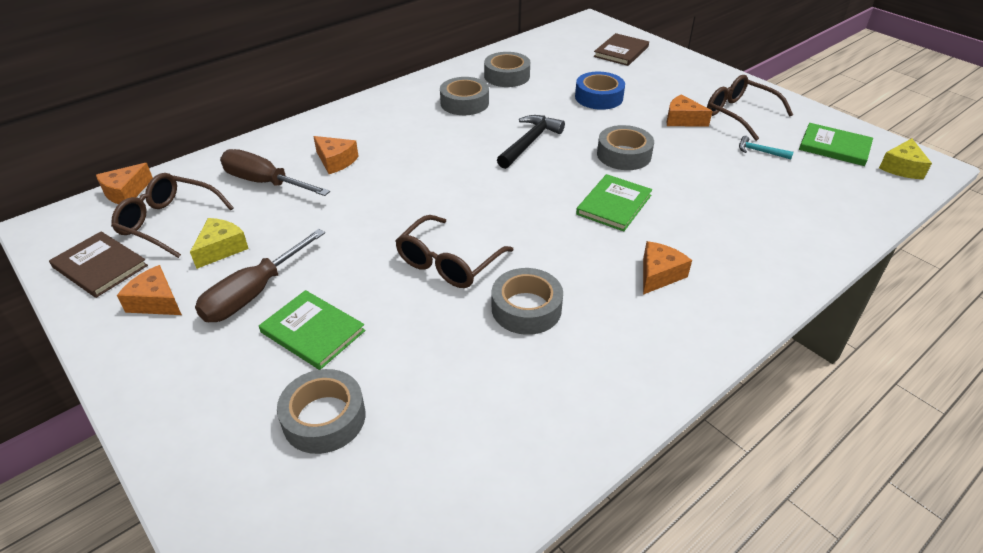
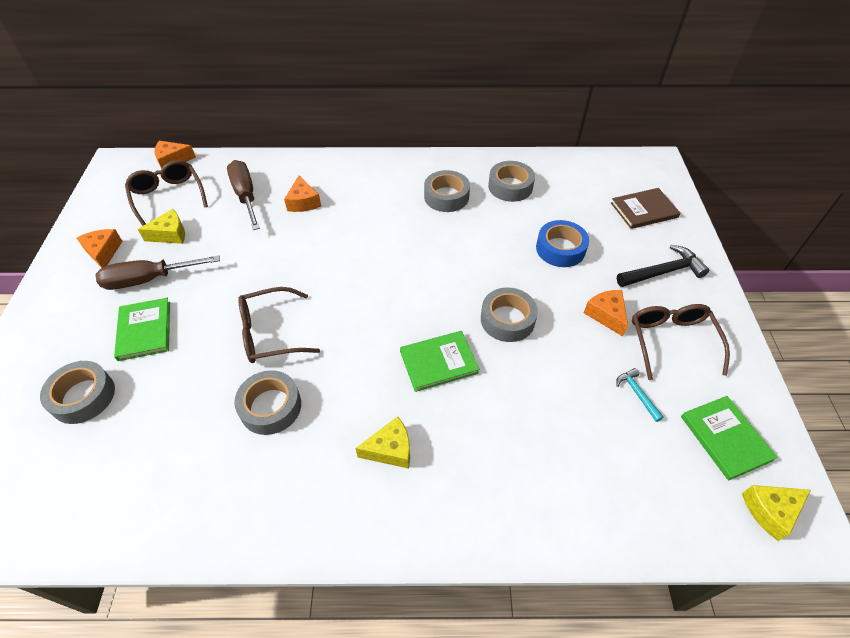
camera: 40 degrees right, 10 degrees up
(100, 266) = (107, 209): brown book -> none
(529, 142) = (448, 262): black hammer -> black hammer (663, 272)
(659, 275) = (390, 449): orange cheese -> yellow cheese

